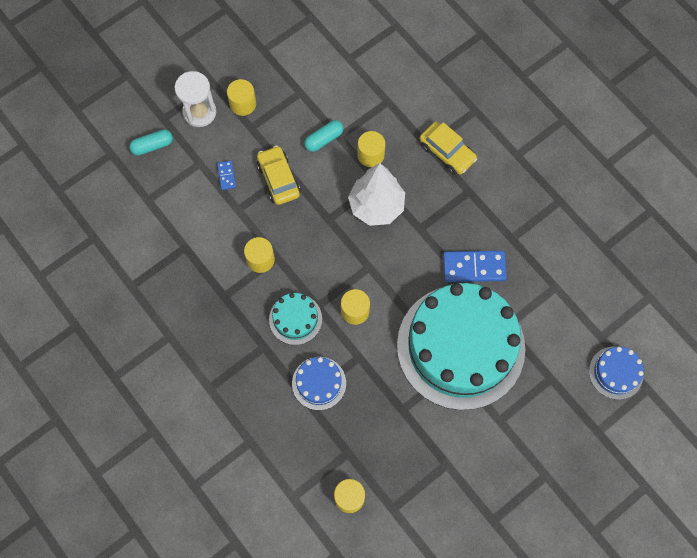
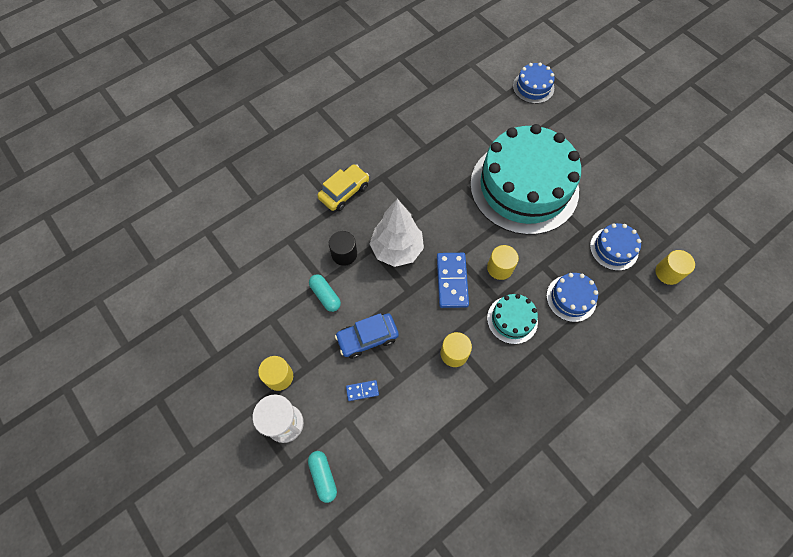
camera: 90 degrees left, 5 degrees down
(278, 179) = (367, 338): yellow car -> blue car
(371, 155) = (344, 254): yellow cylinder -> black cylinder
(380, 440) = (614, 248): none -> blue cake
(474, 267) = (453, 175): blue domino -> blue domino (452, 281)

